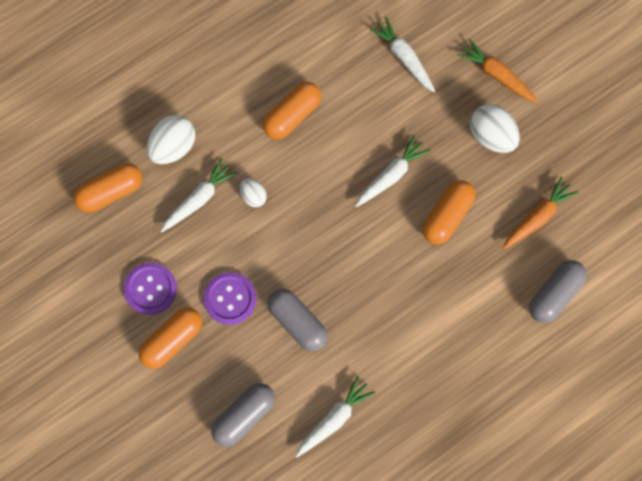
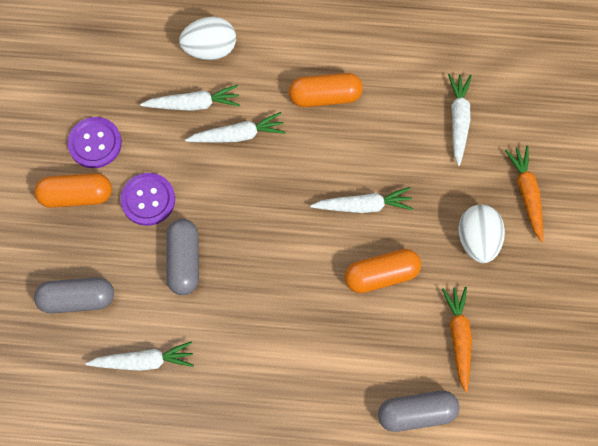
camera: 40 degrees right, 5 degrees down
(111, 192) = (132, 46): orange capsule -> none
(253, 196) = (238, 135): white egg -> white carrot
(537, 216) = (459, 337): orange carrot -> orange carrot turned 90 degrees counterclockwise

